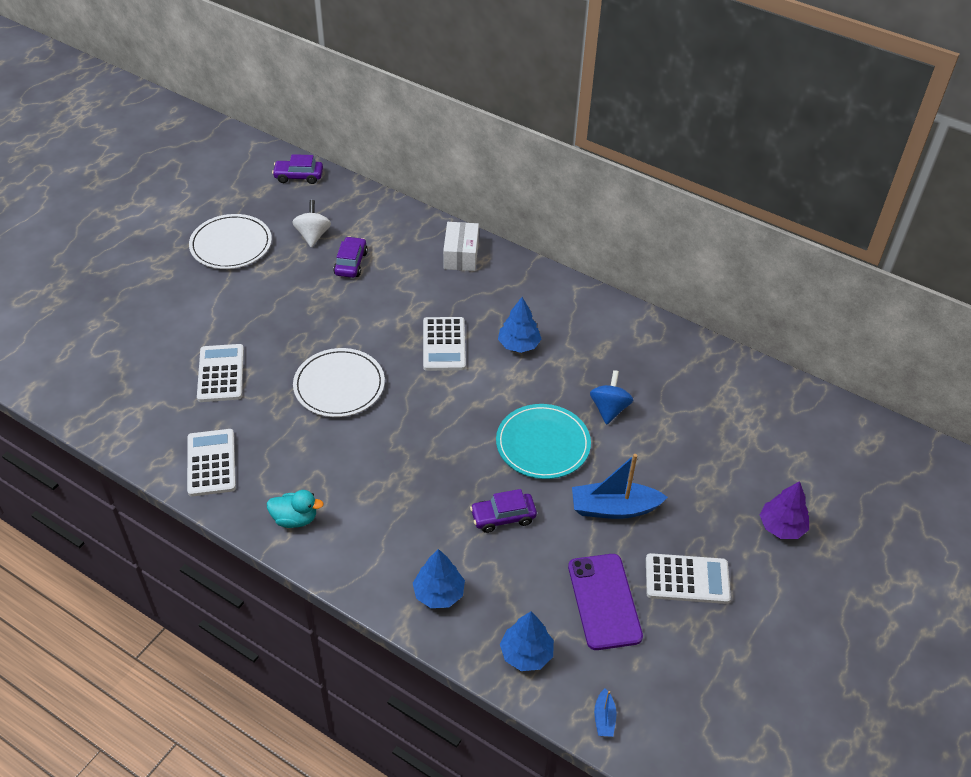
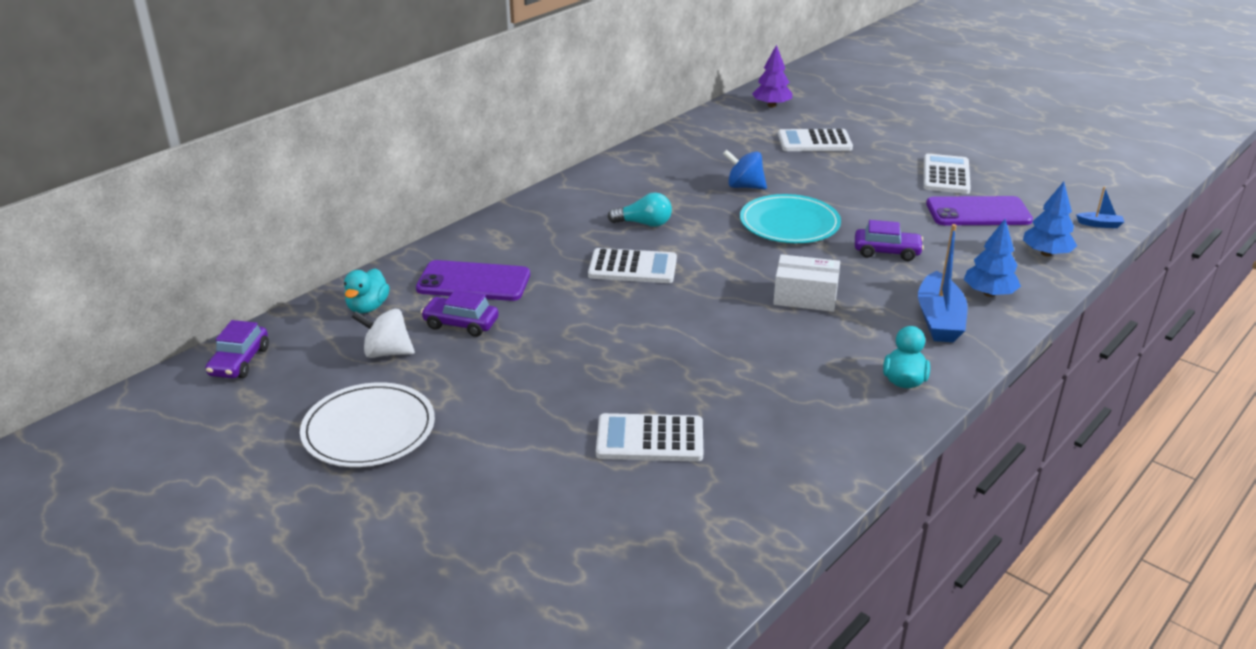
camera: 80 degrees left, 15 degrees down
(211, 463) = (816, 447): white calculator -> white calculator (814, 142)
(339, 385) = (688, 342): white plate -> none
(367, 216) = (367, 307): none -> turquoise duck
(408, 260) = (473, 282): none -> purple phone
(461, 255) = (481, 246): white box -> white box (805, 297)
(503, 517) = (887, 252): purple car -> purple car turned 75 degrees counterclockwise
(519, 345) = (644, 224): blue tree -> turquoise light bulb
(614, 508) = (870, 197): blue boat -> blue boat (939, 319)
(781, 526) = (883, 132): purple tree -> purple tree (771, 105)

